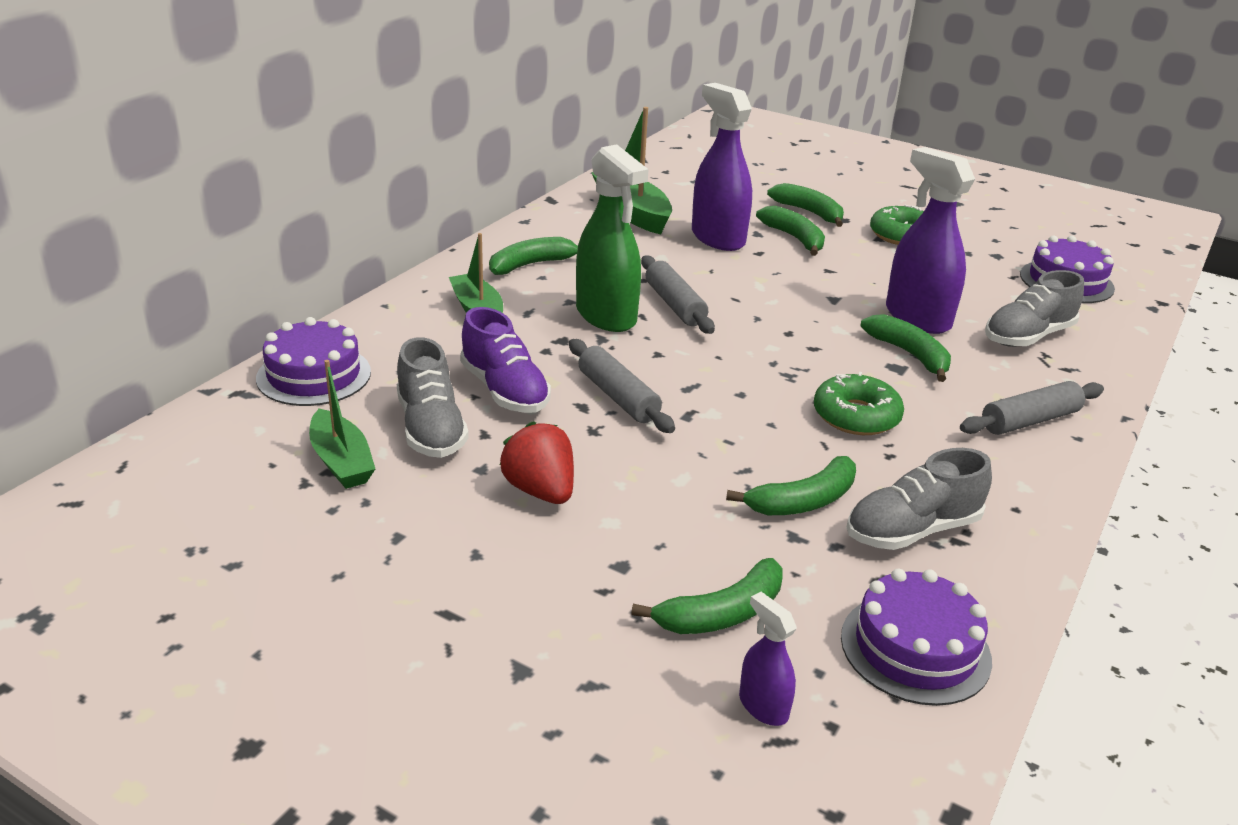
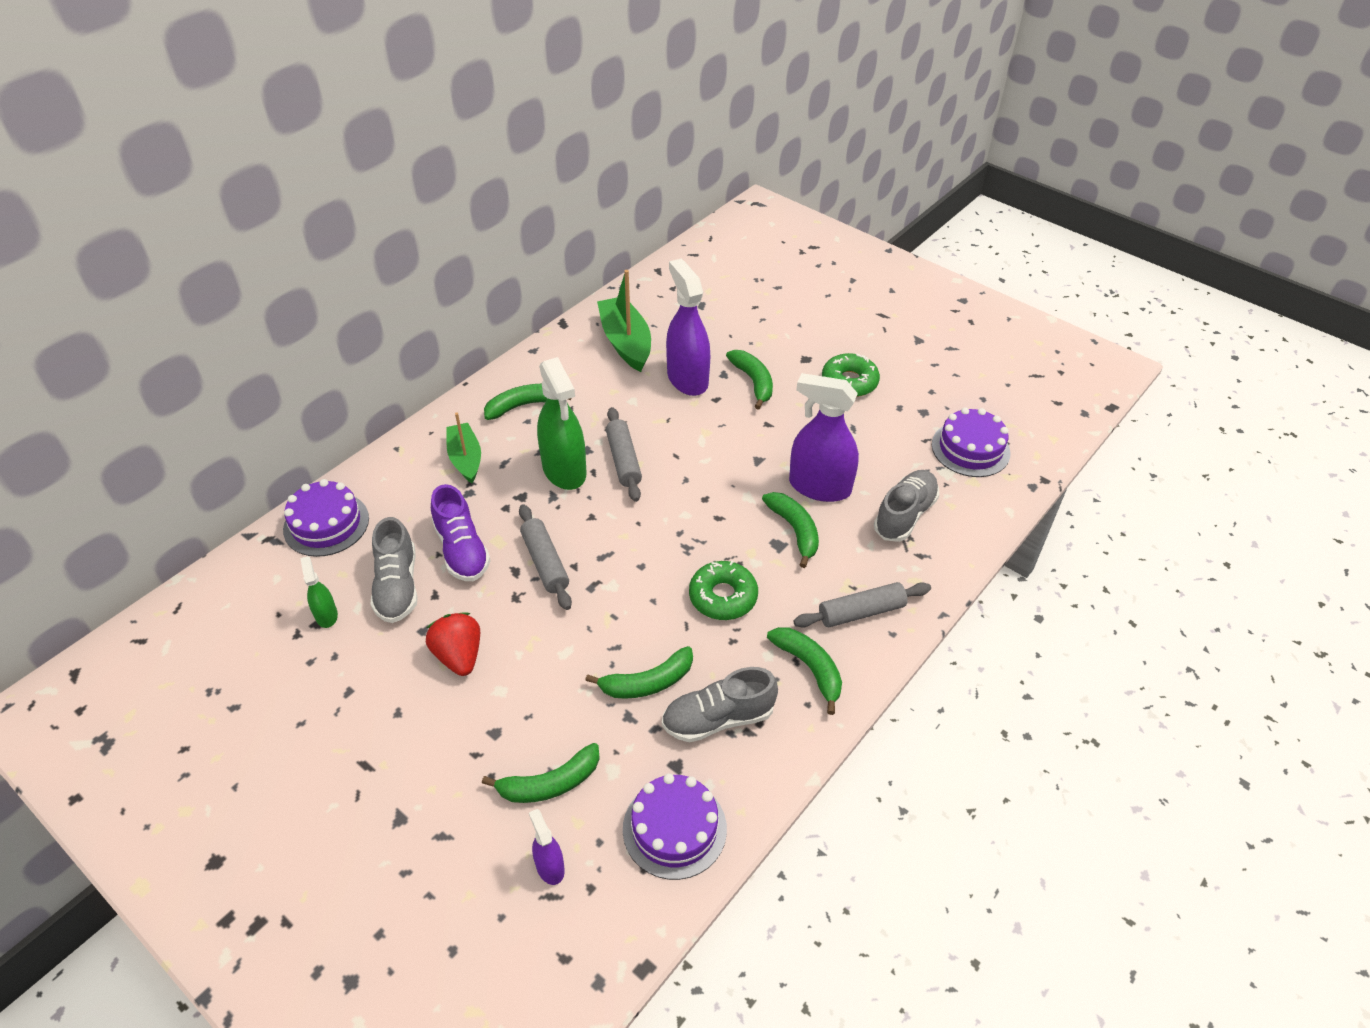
camera: 10 degrees right, 15 degrees up
(341, 461) = (326, 615): green boat -> green spray bottle
(809, 212) = (779, 348): green banana -> green banana (809, 668)
(917, 318) = (819, 487): purple spray bottle -> purple spray bottle turned 45 degrees counterclockwise
(1028, 336) = (904, 515): grey shoe -> grey shoe turned 150 degrees clockwise

